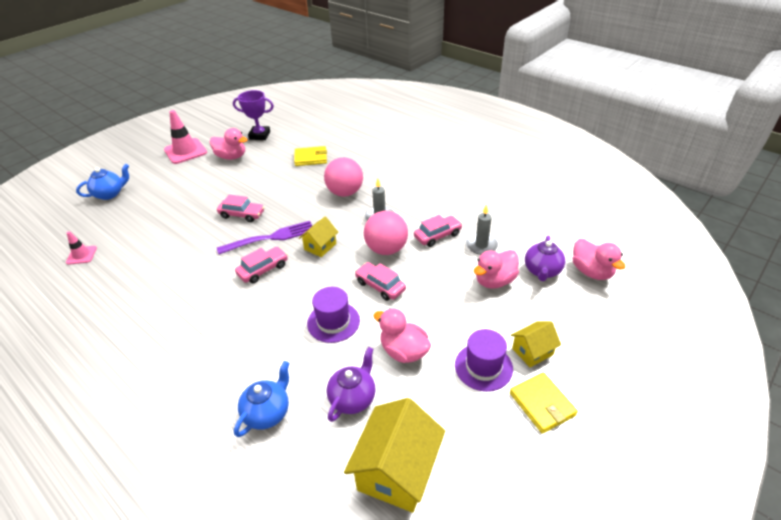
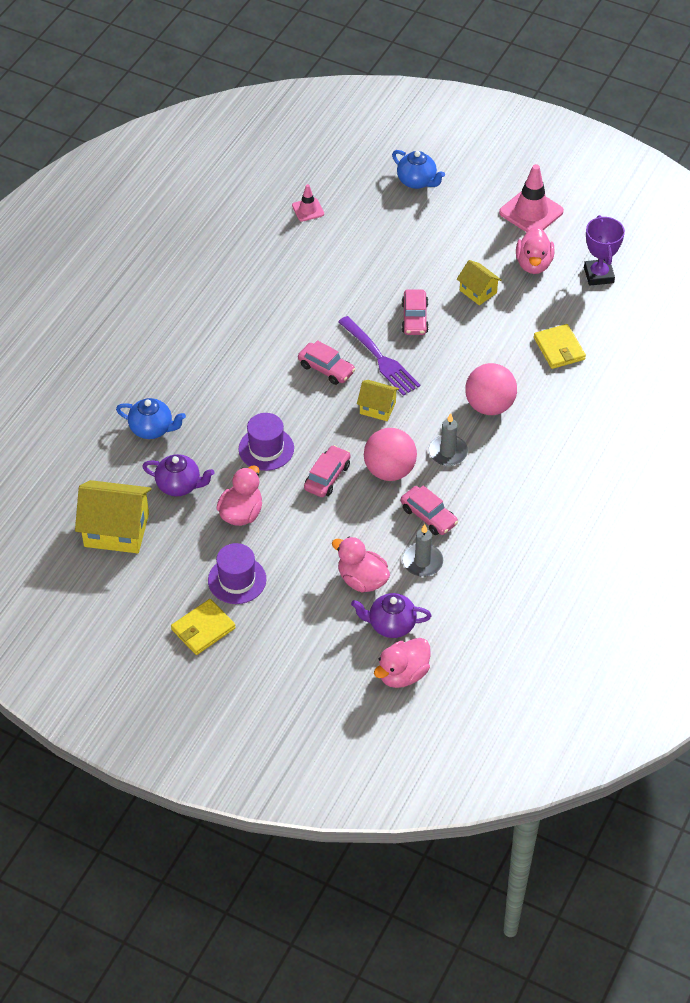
camera: 75 degrees right, 10 degrees up
(532, 351) = (265, 619): yellow house -> yellow house (478, 291)

